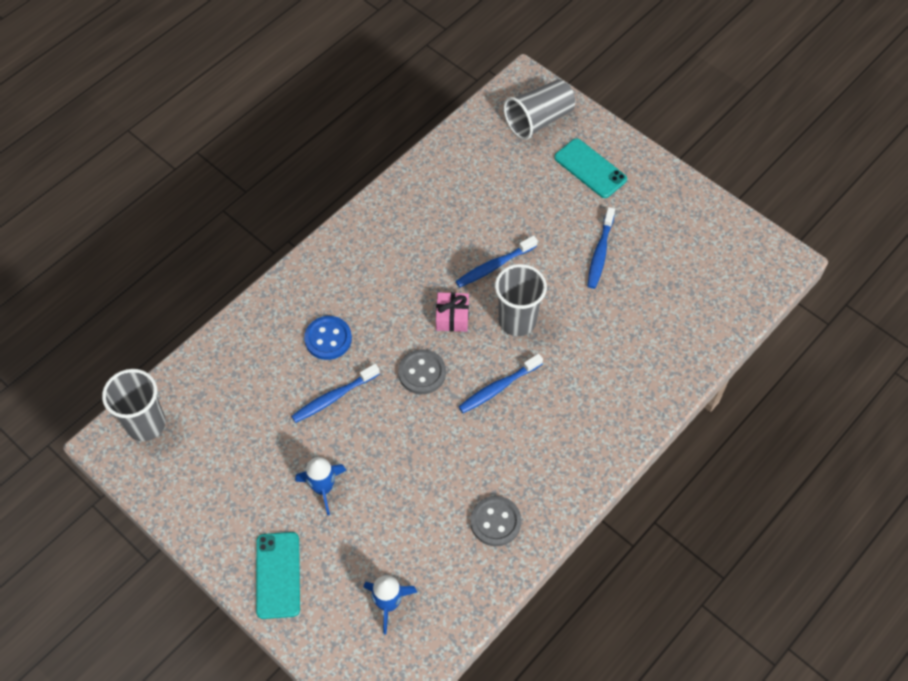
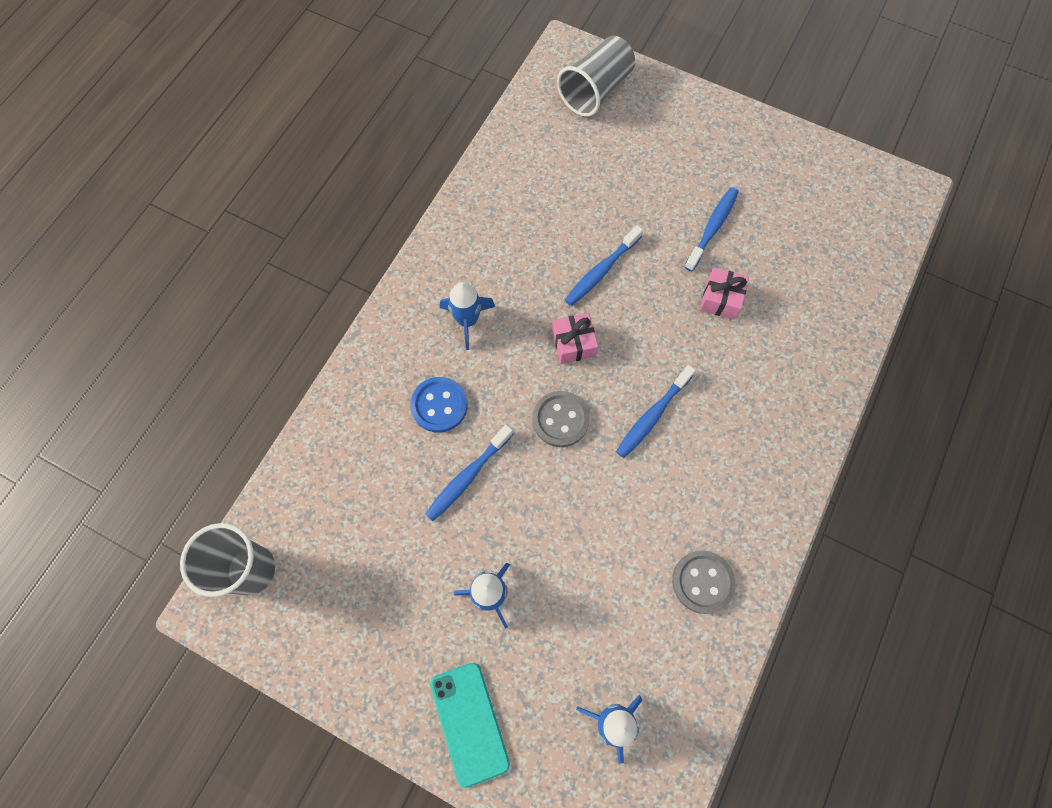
camera: 15 degrees left, 10 degrees up
(371, 279) = (467, 320): none -> blue rocket
(517, 321) = (647, 329): grey cup -> none
(587, 311) = (720, 299): none -> pink gift
(590, 168) = (669, 133): turquoise phone -> none
(600, 253) = (712, 228): blue toothbrush -> blue toothbrush turned 150 degrees counterclockwise

